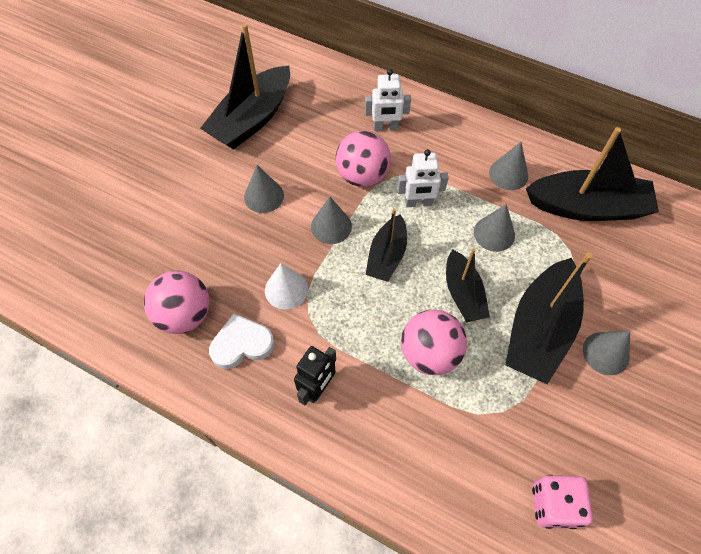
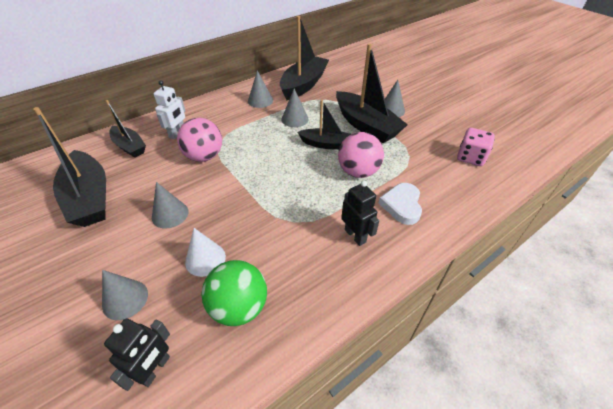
camera: 65 degrees left, 15 degrees down
(109, 283) = (155, 369): none -> black robot
(184, 315) = (239, 307): pink ball -> green ball
(242, 344) = (293, 272): white heart -> white heart (402, 205)
(286, 289) = (264, 227): white cone -> white cone (205, 259)
(331, 226) = (230, 185): grey cone -> grey cone (125, 299)
(387, 256) = (276, 166): black boat -> black boat (129, 146)
(418, 203) = (248, 140): white robot -> none

